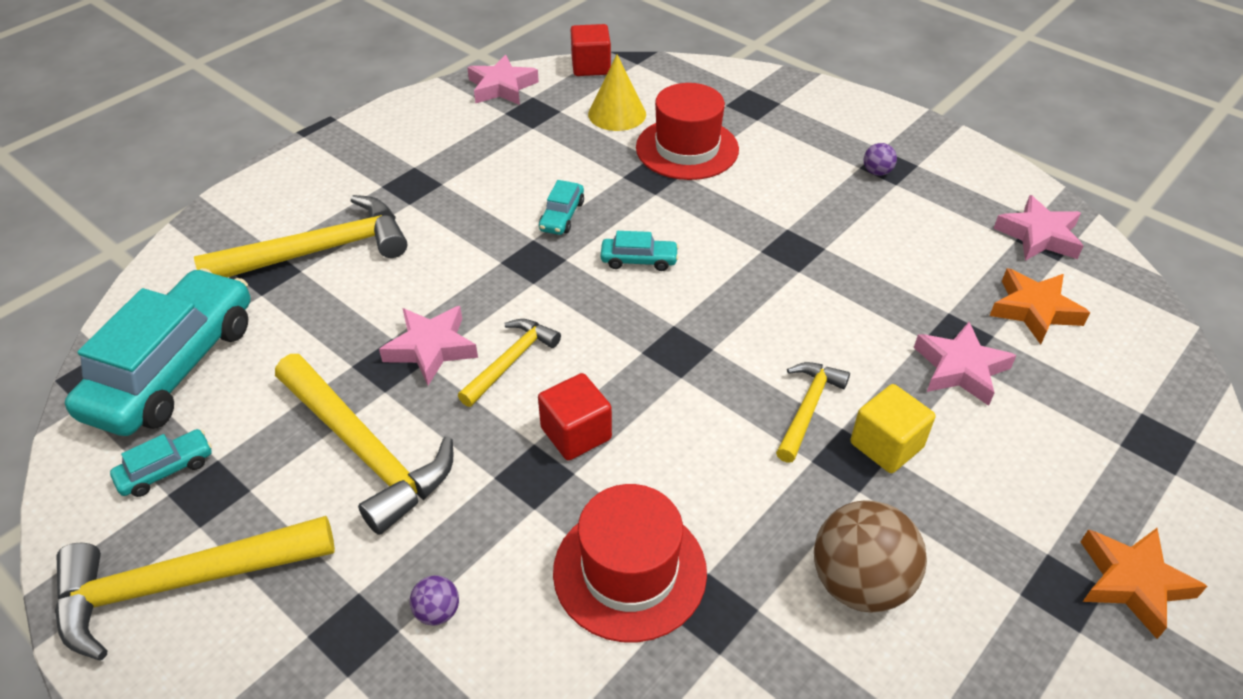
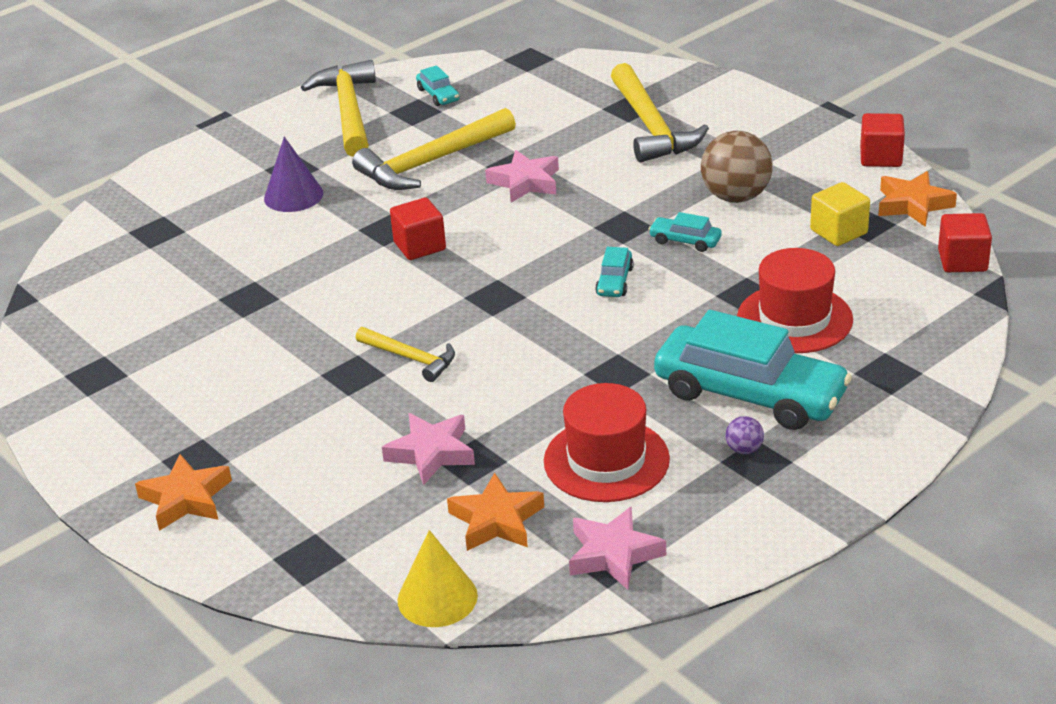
camera: 100 degrees right, 10 degrees down
(174, 368) = (530, 85): turquoise car -> turquoise car (750, 394)
(416, 102) = (880, 157): none -> red cube
(437, 612) = (293, 195): purple ball -> purple cone
(502, 87) = (913, 204): pink star -> orange star
(510, 361) = (502, 217): yellow hammer -> none
(617, 114) = (862, 276): yellow cone -> yellow cone (437, 598)
(629, 571) = (293, 266): red hat -> red hat (606, 460)
(859, 583) = (243, 362): brown ball -> brown ball (736, 197)
(886, 445) = (359, 394): yellow cube -> yellow cube (838, 232)

